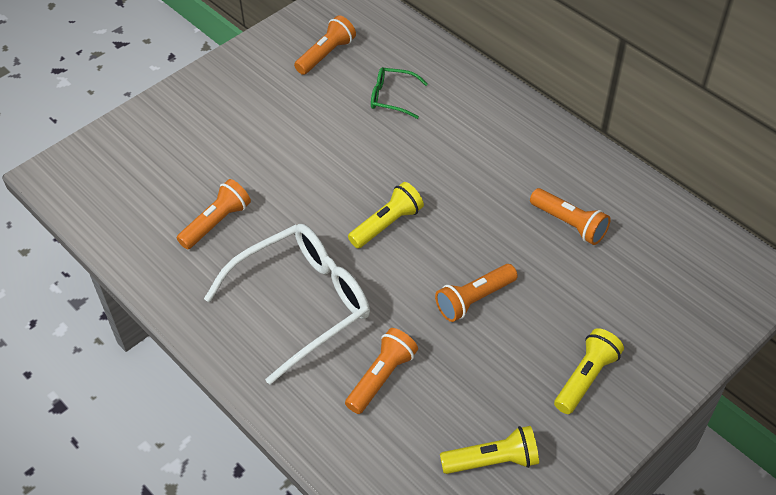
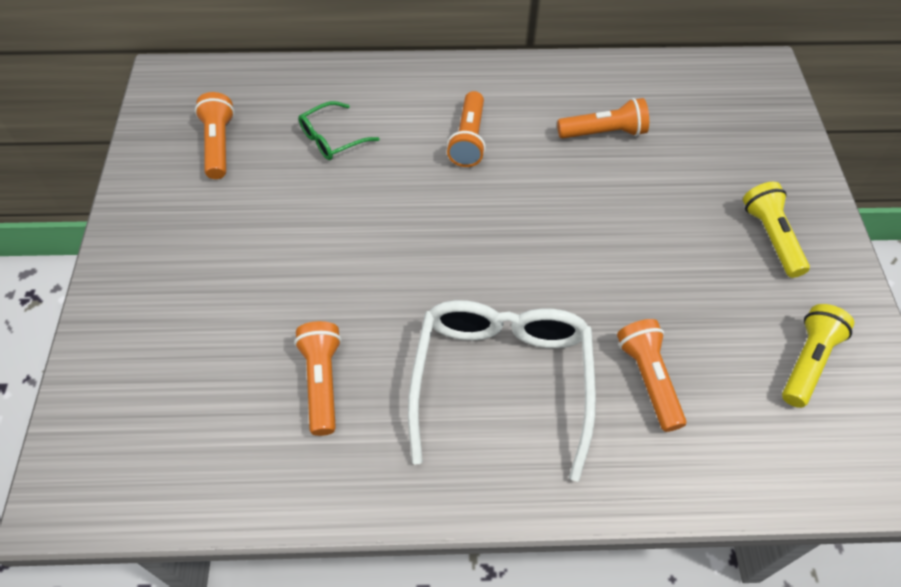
camera: 50 degrees left, 5 degrees up
(387, 224) = (475, 248): yellow flashlight -> none
(474, 299) = (623, 249): orange flashlight -> orange flashlight (468, 140)

